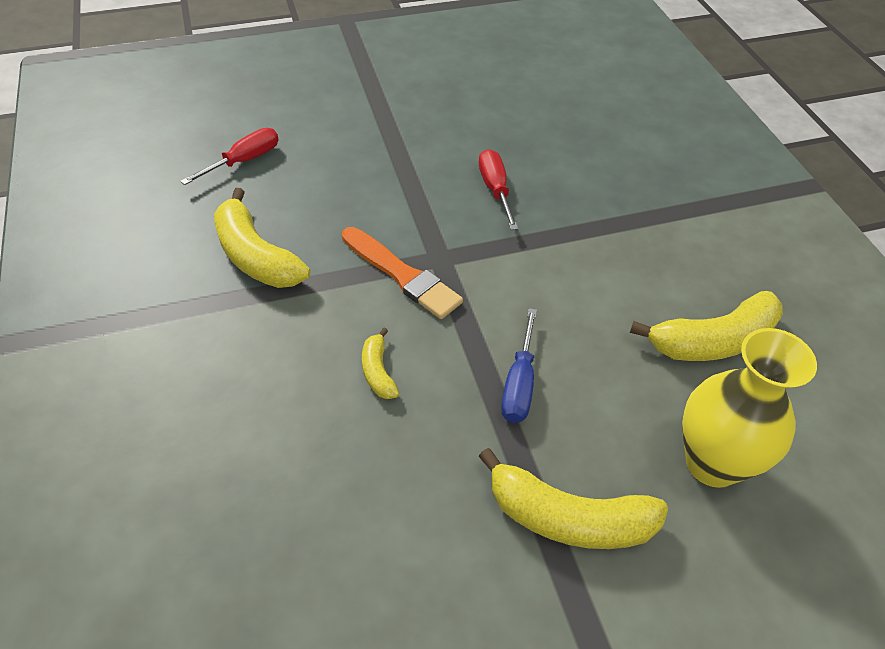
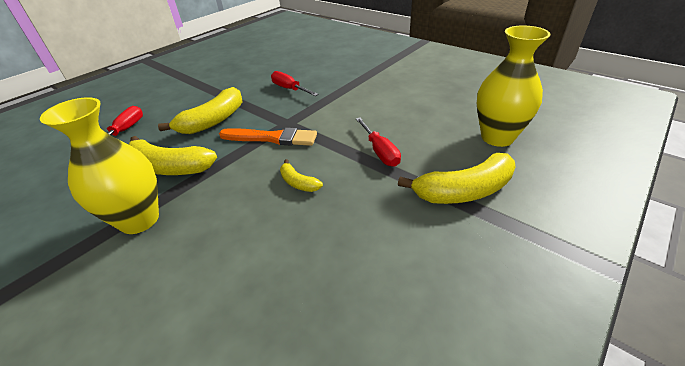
camera: 30 degrees left, 10 degrees down
(183, 319) = (139, 220): none -> yellow vase
(519, 384) = (380, 152): blue screwdriver -> red screwdriver
(713, 341) = (446, 98): yellow banana -> yellow banana (213, 121)

